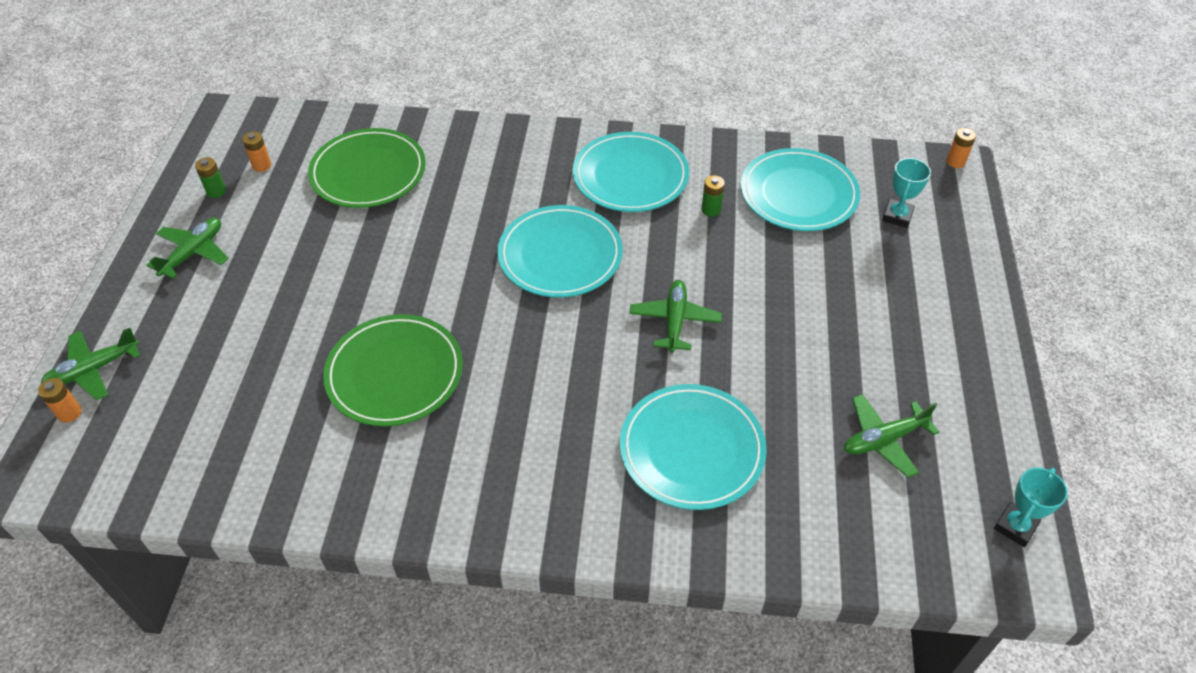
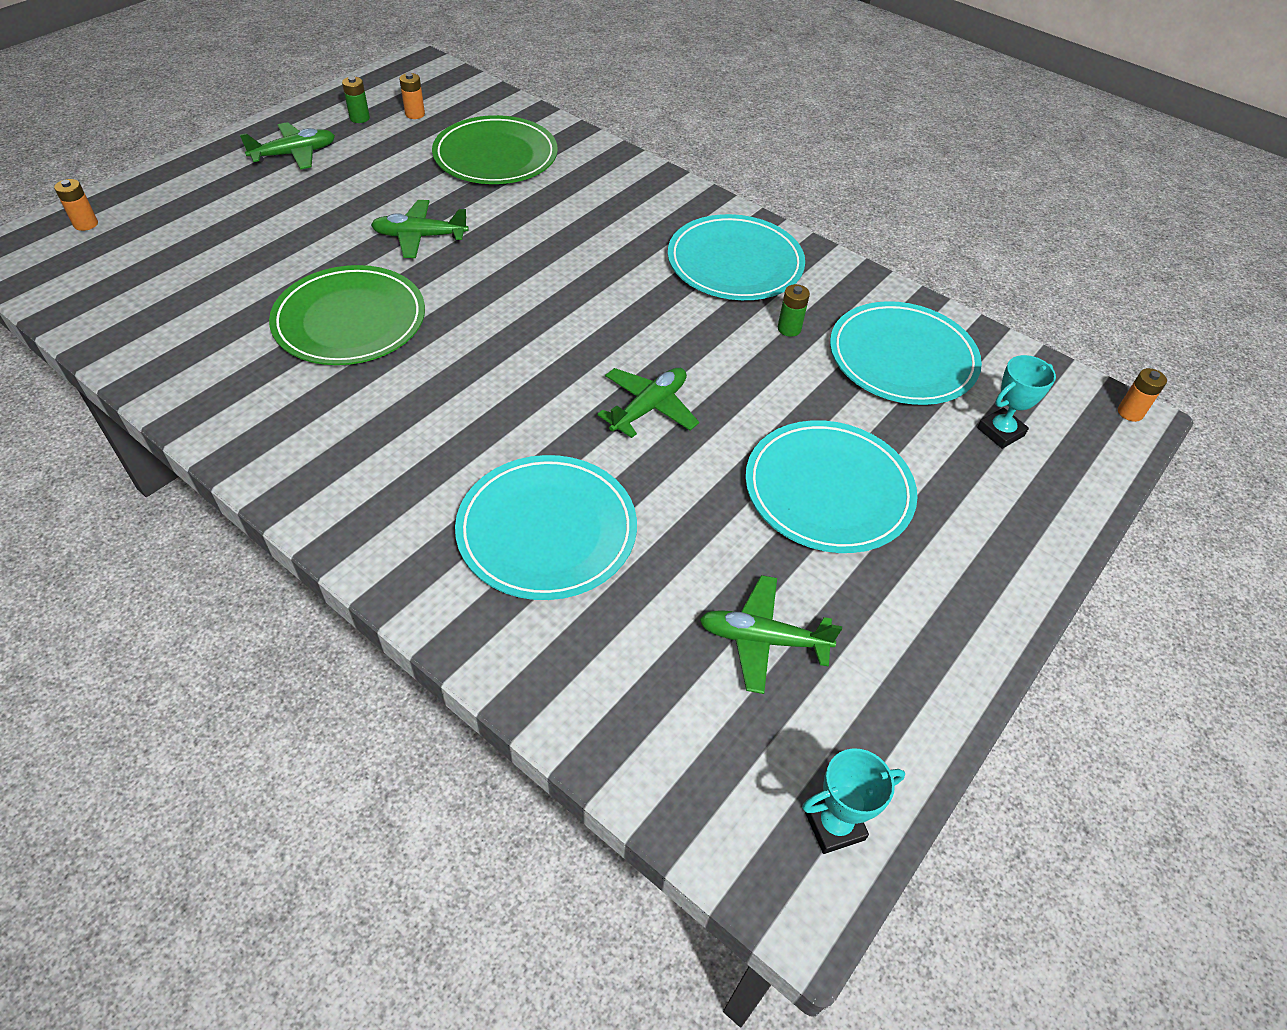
camera: 30 degrees right, 0 degrees up
(94, 370) = (135, 202): green plane -> green plane (420, 237)
(560, 255) = (596, 298): turquoise plate -> turquoise plate (828, 490)

